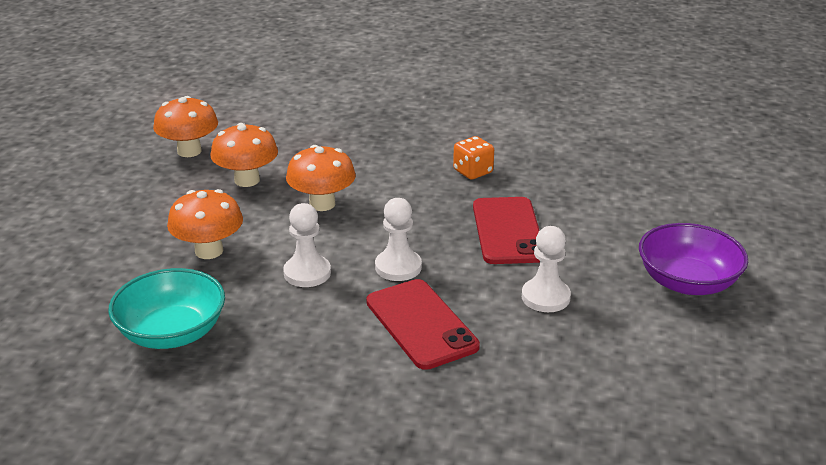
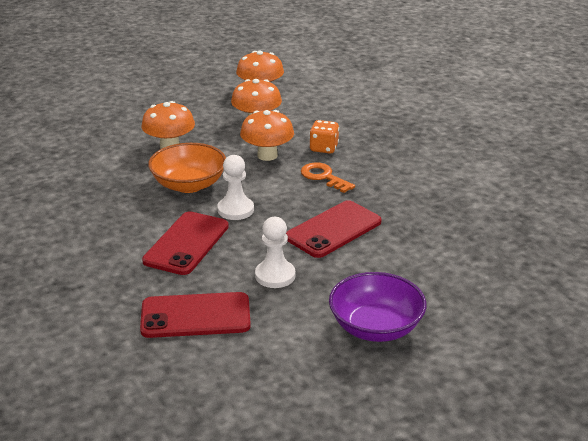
camera: 50 degrees right, 0 degrees up
(172, 332) = (83, 174): turquoise bowl -> none
(307, 273) = (189, 184): white pawn -> orange bowl
(409, 194) = (323, 177): none -> orange key
(473, 172) = (387, 186): orange dice -> orange dice (324, 148)
(561, 375) = (195, 316): none -> red phone

